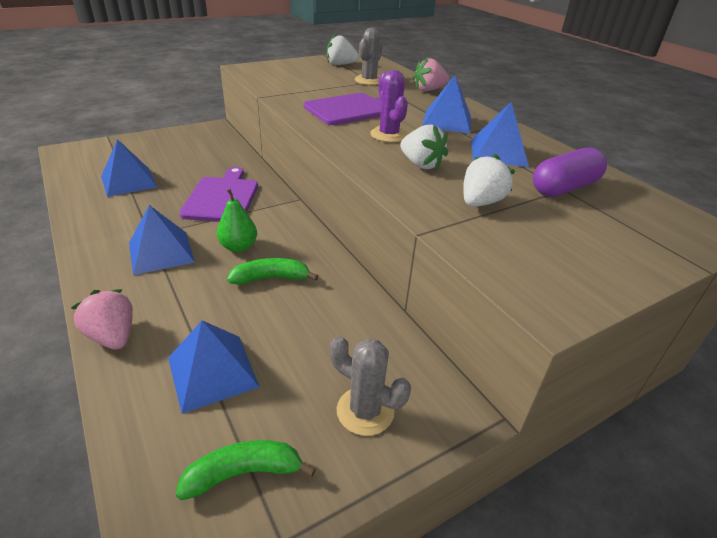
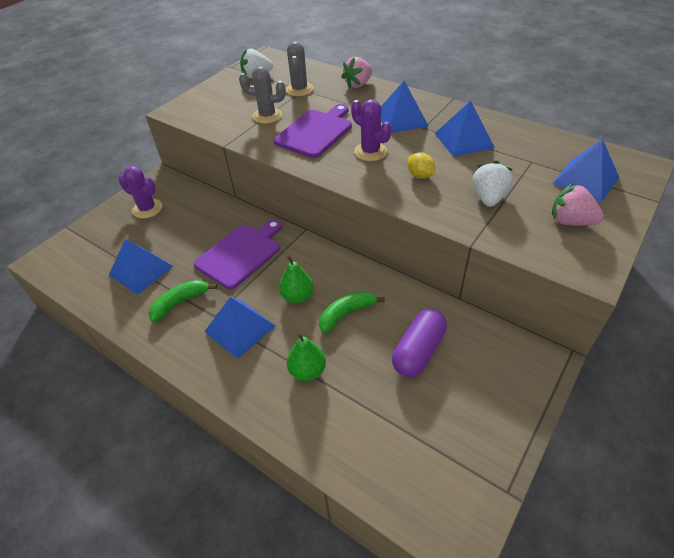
camera: 20 degrees left, 10 degrees up
(113, 336) = (274, 416): pink strawberry -> pink strawberry (570, 221)
(181, 143) = (147, 209): none -> purple cactus
(184, 311) = (307, 371): none -> green pear
(213, 372) = (371, 407): blue pyramid -> blue pyramid (585, 180)
(222, 198) = (240, 254): purple cutting board -> purple cutting board turned 60 degrees clockwise
(244, 473) = (452, 464): green banana -> green banana (180, 302)
(365, 411) = (490, 386): grey cactus -> grey cactus (267, 116)
(421, 164) = (420, 175): white strawberry -> yellow lemon
(564, 188) = (531, 160): purple capsule -> purple capsule (418, 351)

